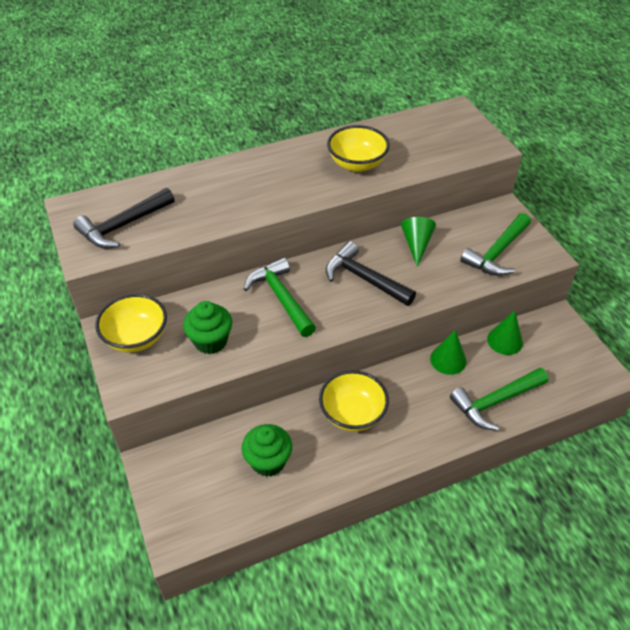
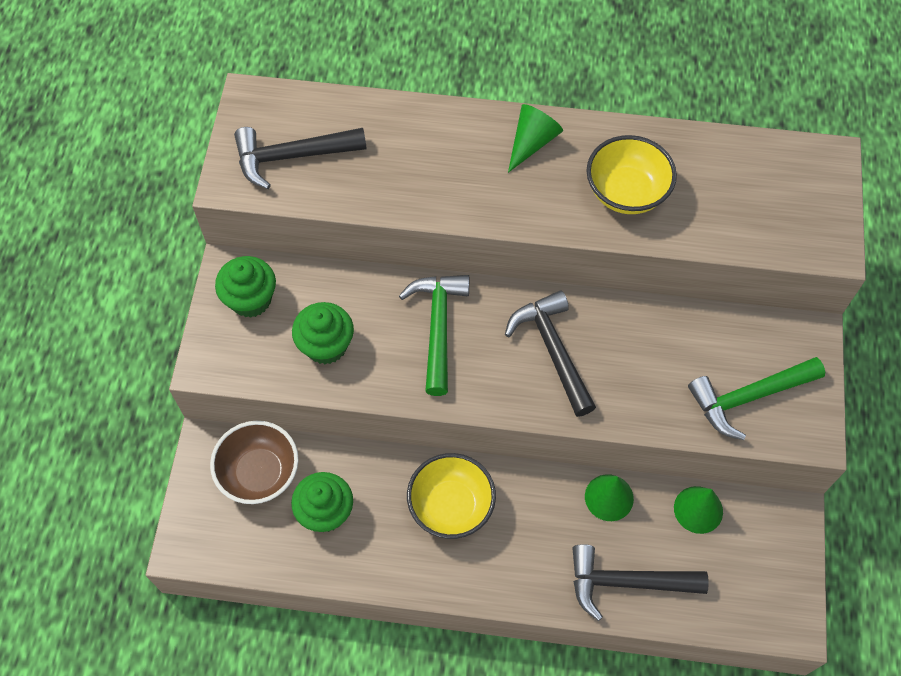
camera: 30 degrees right, 15 degrees up
(136, 338) = (251, 299): yellow bowl -> green cupcake
(202, 460) = (259, 473): none -> brown bowl
(416, 244) = (652, 333): green cone -> green cone (532, 142)
(495, 402) = (626, 582): green hammer -> black hammer

